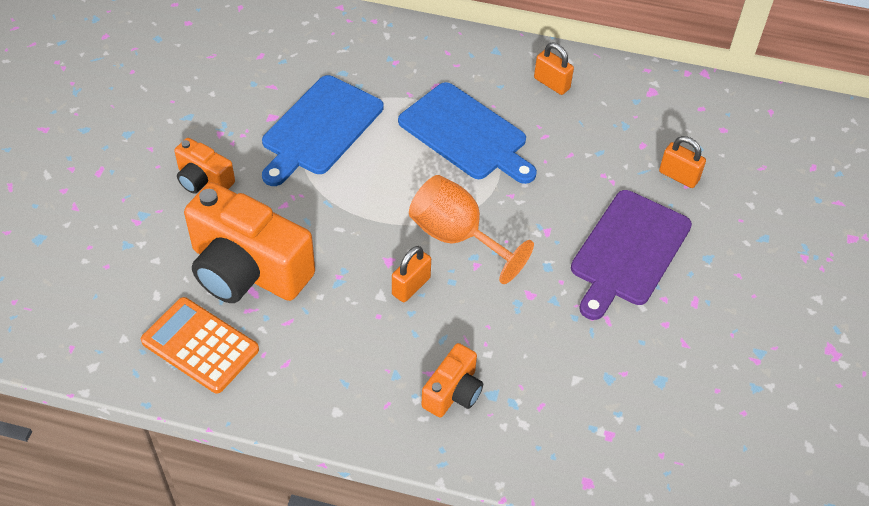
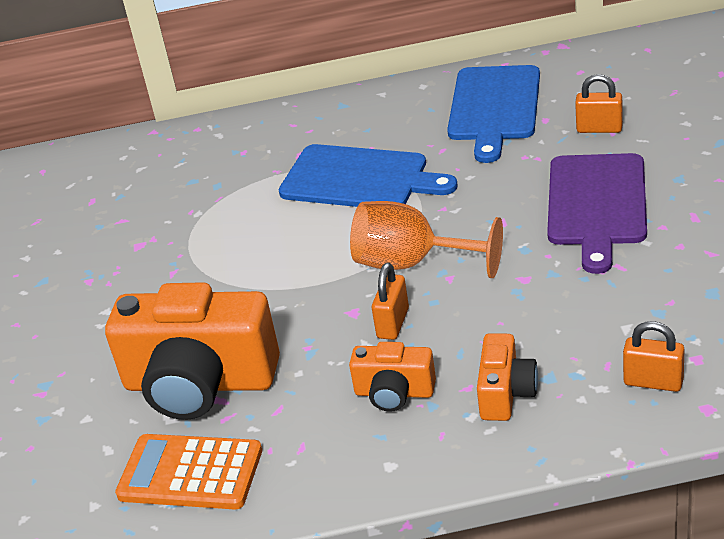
camera: 15 degrees left, 15 degrees down
(203, 179) = (96, 326): orange camera -> orange camera (394, 393)
(320, 128) = (199, 234): blue cutting board -> blue cutting board (494, 107)
(551, 83) = (418, 108): orange padlock -> orange padlock (653, 382)

